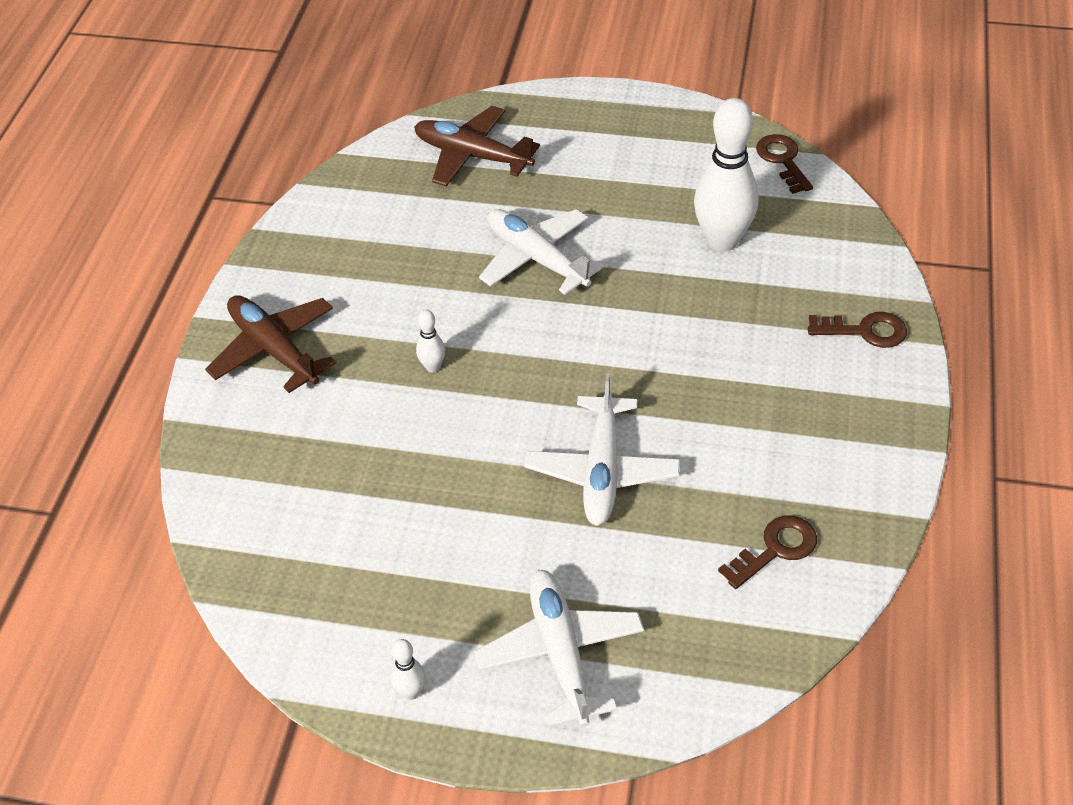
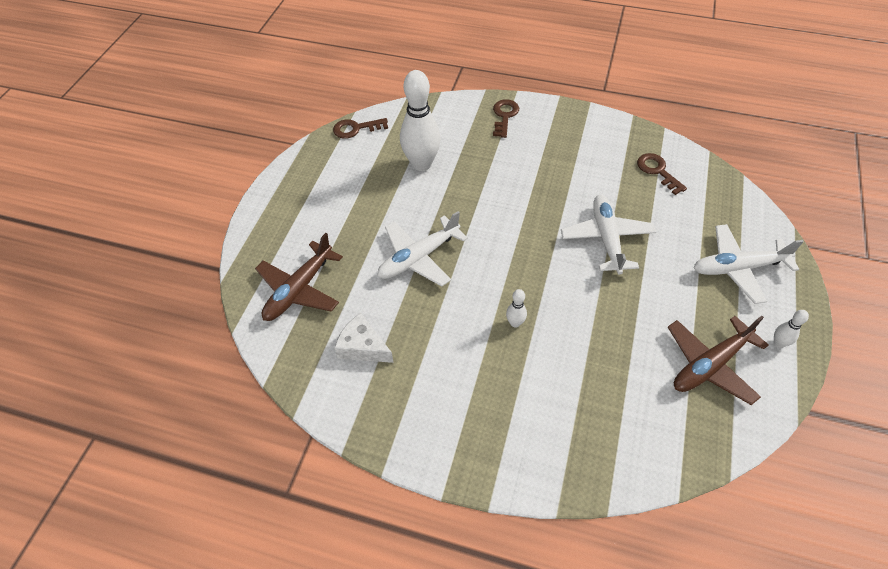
camera: 85 degrees left, 5 degrees up
(273, 349) = (488, 430): brown plane -> brown plane (710, 365)
(389, 224) = (363, 347): none -> white cheese
(602, 471) = (606, 238): white plane -> white plane turned 105 degrees counterclockwise

